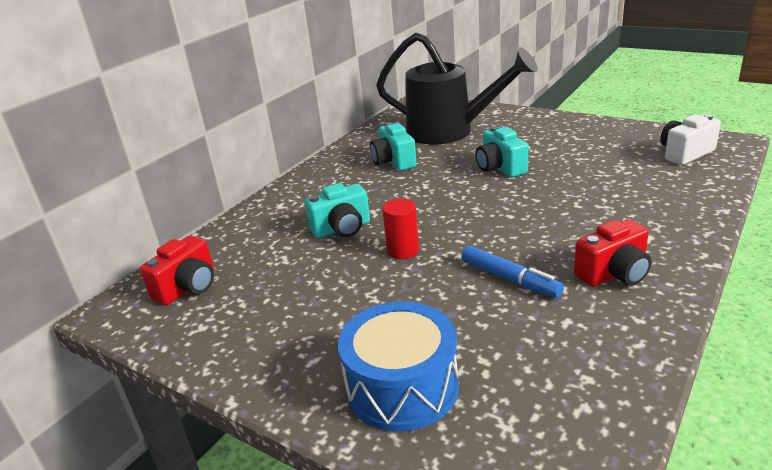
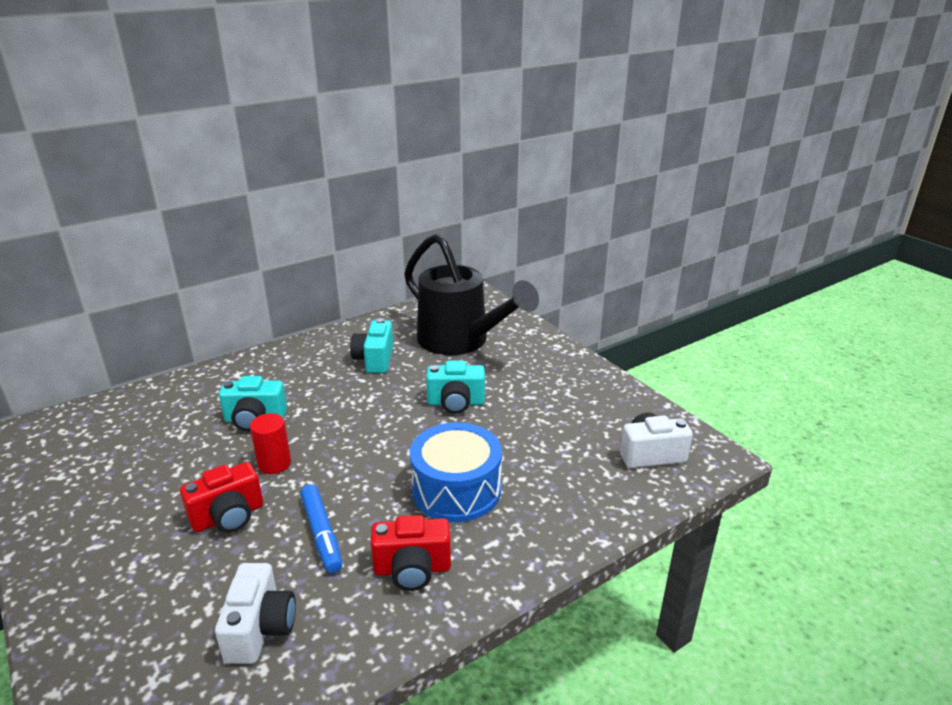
camera: 20 degrees right, 0 degrees up
(188, 287) = (90, 432): red camera -> red camera (228, 516)
(402, 387) = (125, 603): blue drum -> blue drum (456, 490)
(500, 168) = (456, 403): turquoise camera -> turquoise camera turned 90 degrees counterclockwise
(548, 355) = (260, 629): none -> white camera

